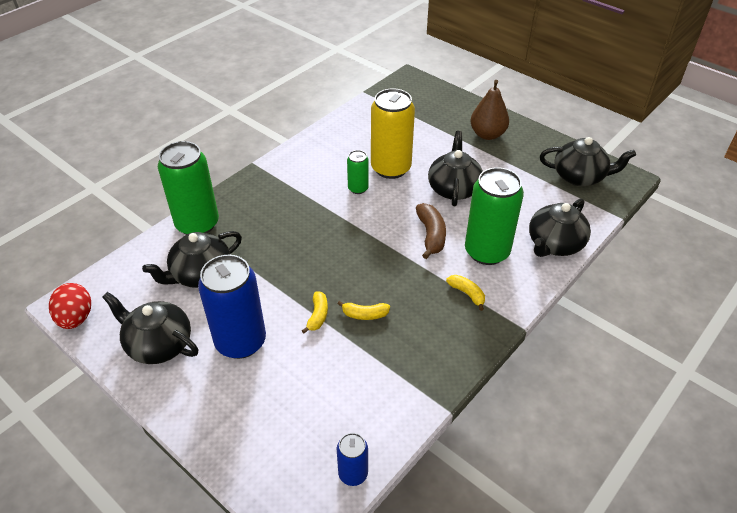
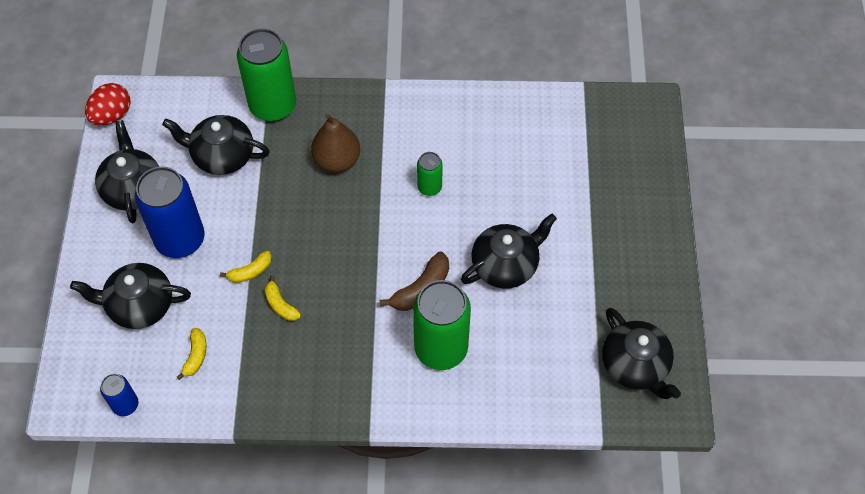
camera: 50 degrees right, 15 degrees up
(391, 168) = (484, 193): yellow can -> none
(467, 294) = (372, 366): yellow banana -> yellow banana (196, 356)
(487, 134) = (623, 239): brown pear -> brown pear (337, 160)
(554, 244) = (504, 400): black teapot -> black teapot (139, 305)

